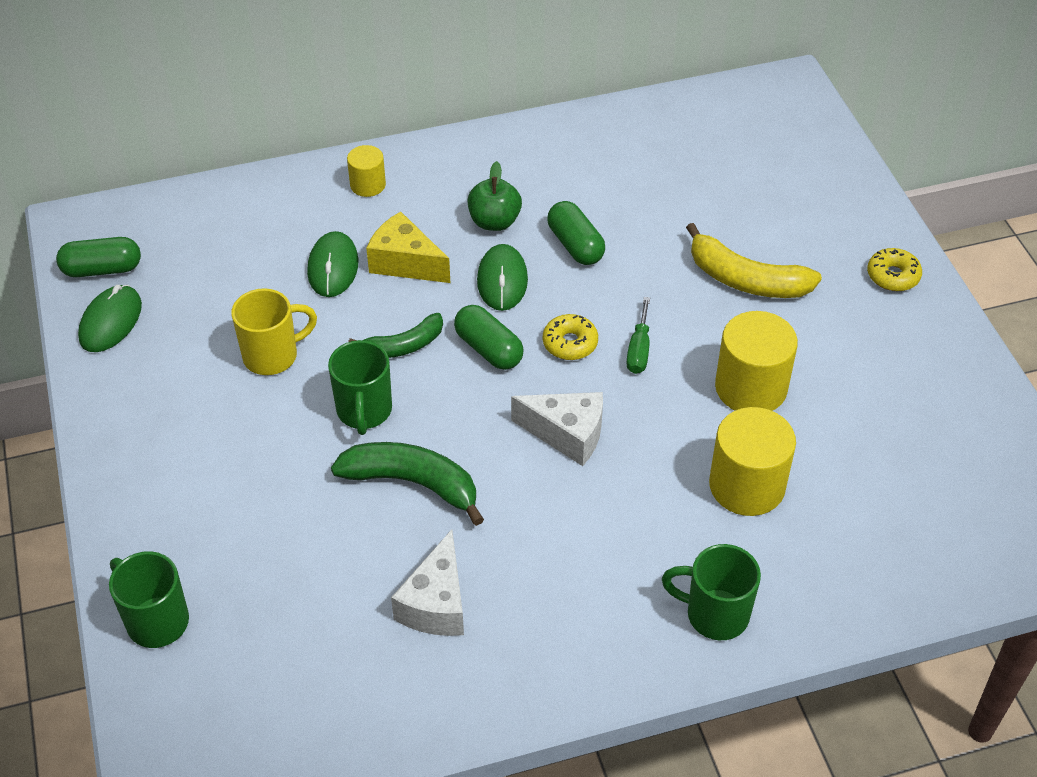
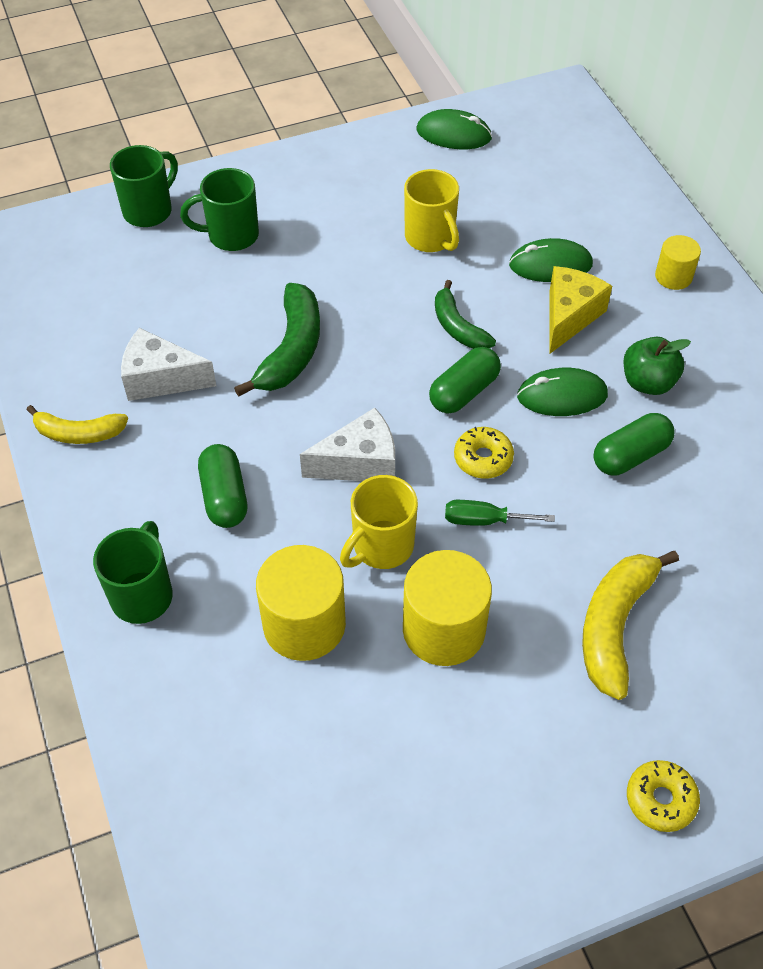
camera: 85 degrees right, 5 degrees up
(102, 269) = (513, 119): green capsule -> green capsule (224, 497)
(364, 411) = (372, 307): green mug -> green mug (231, 236)
(505, 681) = (79, 433): none -> yellow banana
(567, 434) = (359, 463): white cheese -> white cheese turned 120 degrees counterclockwise
(665, 424) = (381, 547): none -> yellow mug

